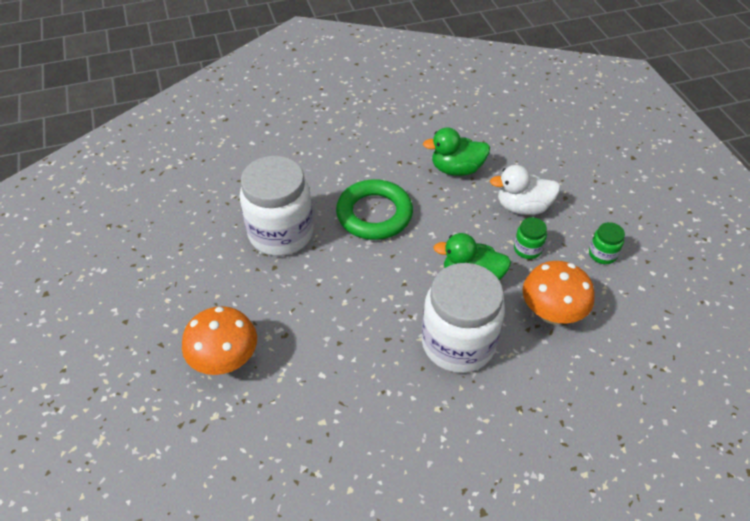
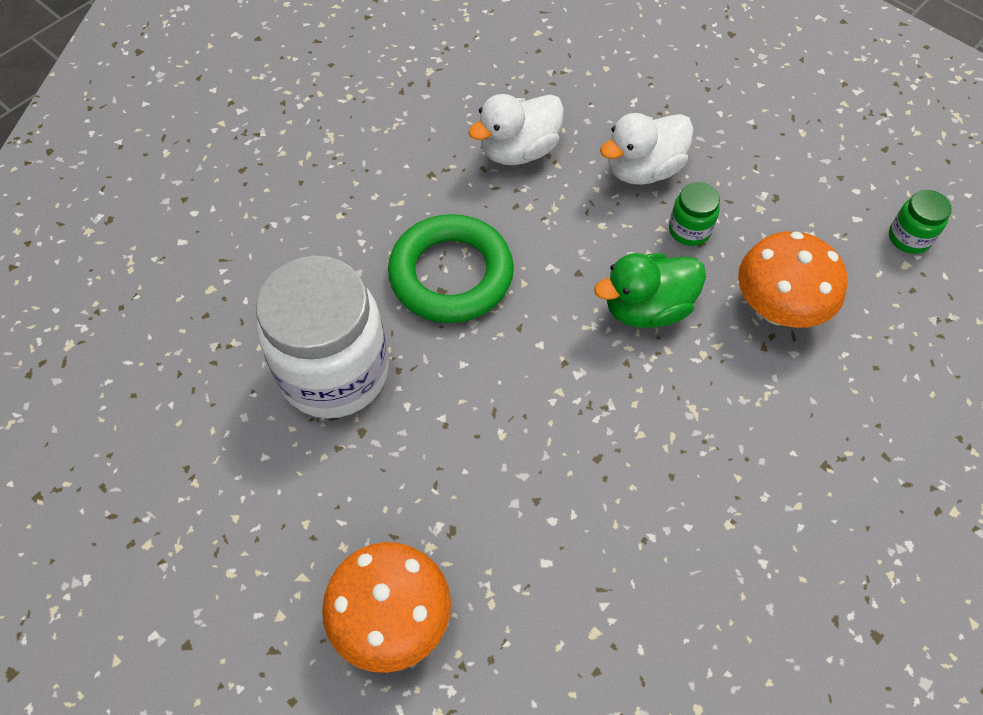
camera: 30 degrees left, 10 degrees up
(456, 169) = (518, 151): green duck -> white duck
(458, 343) = (692, 415): white jar -> none
(602, 254) = (783, 193): green jar -> green jar (909, 238)

